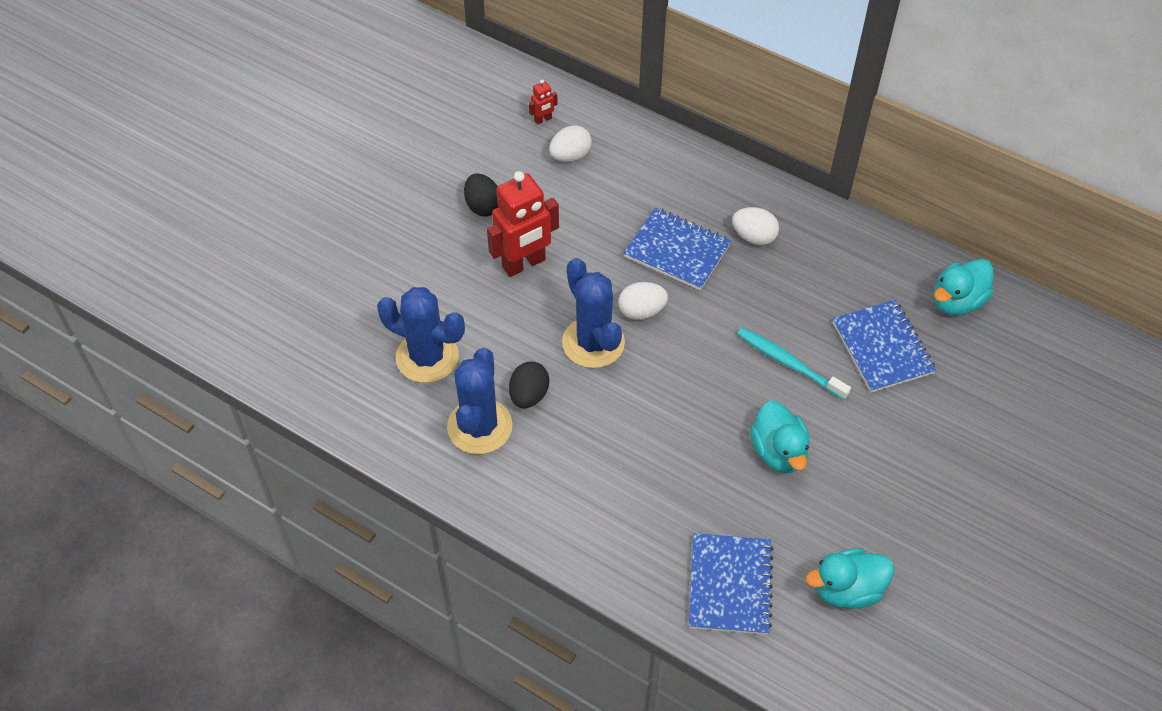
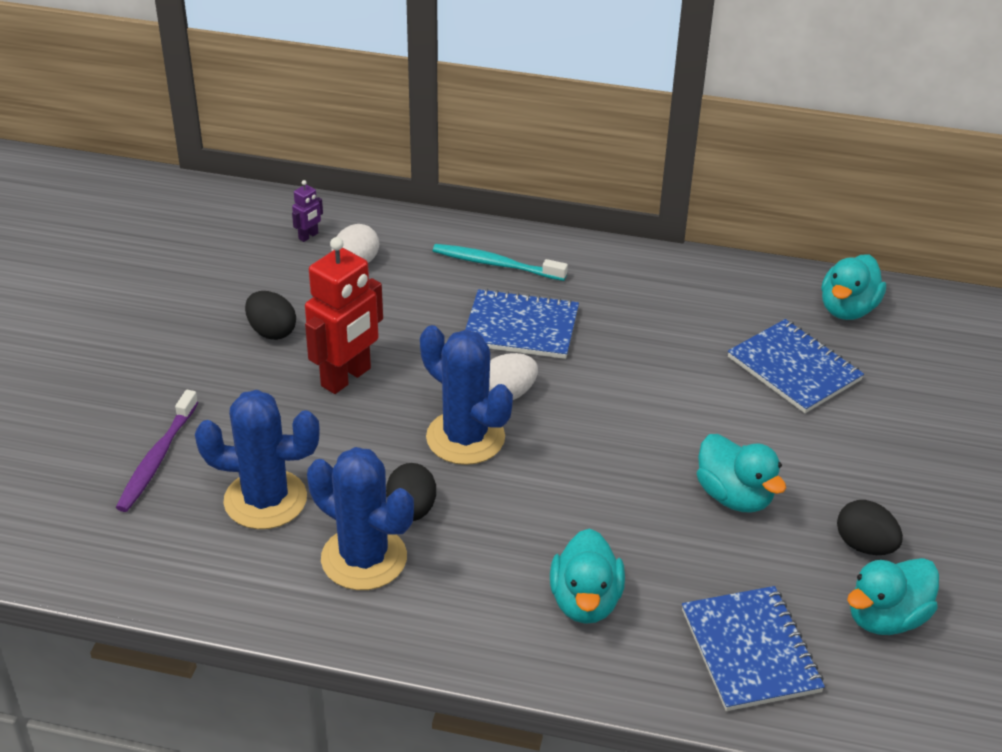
camera: 20 degrees left, 15 degrees down
(363, 300) = (157, 458): none -> purple toothbrush
(479, 426) = (364, 558): blue cactus -> blue cactus turned 45 degrees counterclockwise
(543, 120) = (308, 236): red robot -> purple robot
(625, 509) = (585, 601): none -> turquoise duck
(754, 237) = (600, 296): white egg -> none
(789, 363) = (701, 407): turquoise toothbrush -> turquoise toothbrush (496, 264)
(861, 524) = (864, 545): none -> black egg

